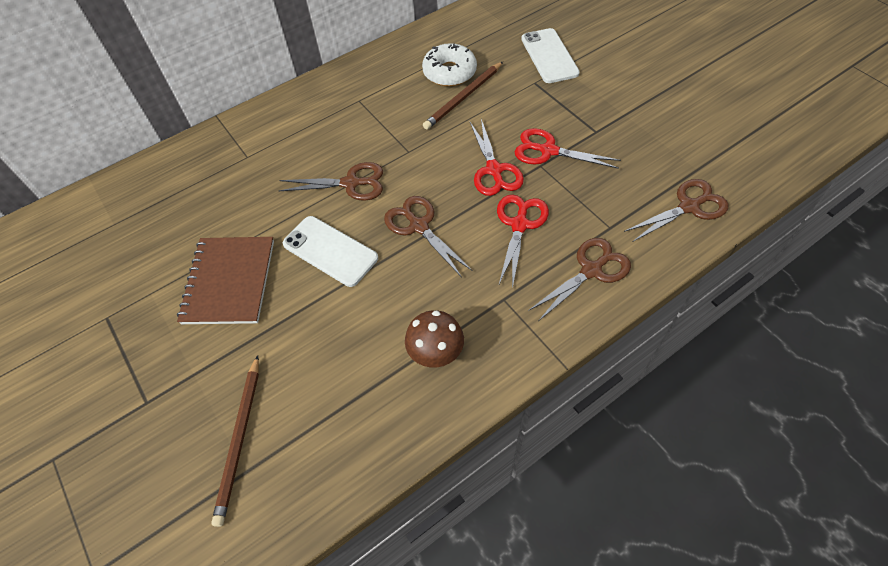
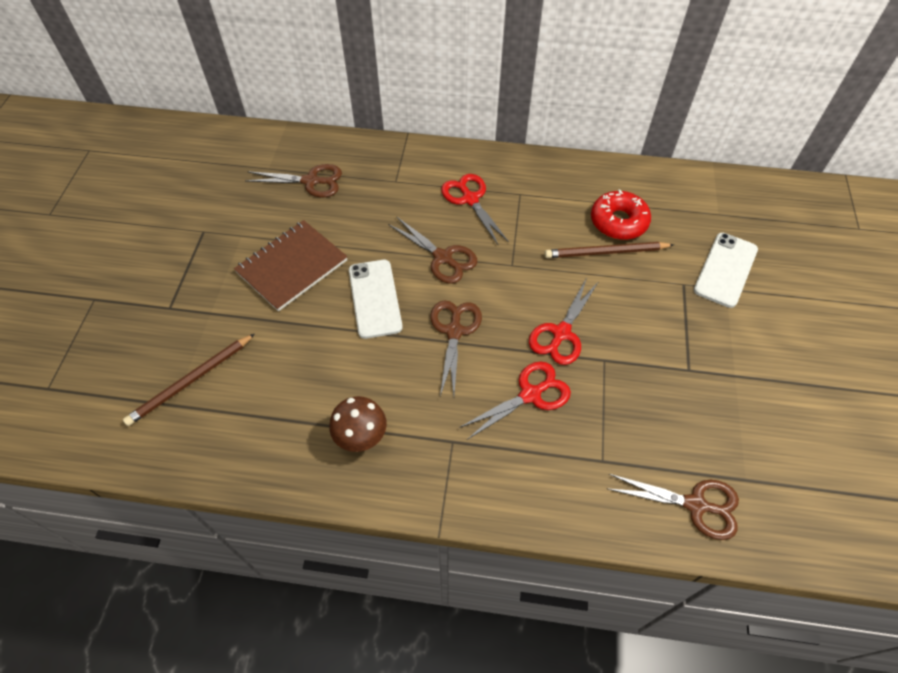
camera: 40 degrees right, 0 degrees up
(449, 72) = (618, 222): white donut -> red donut
(548, 151) = (625, 353): red scissors -> red scissors (470, 199)
(591, 270) = (545, 481): brown scissors -> brown scissors (311, 181)

